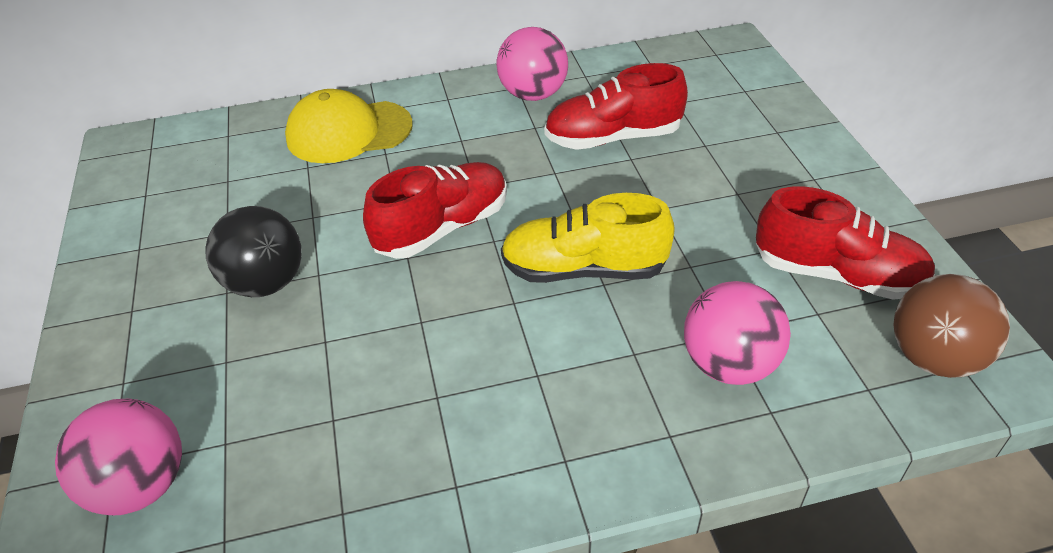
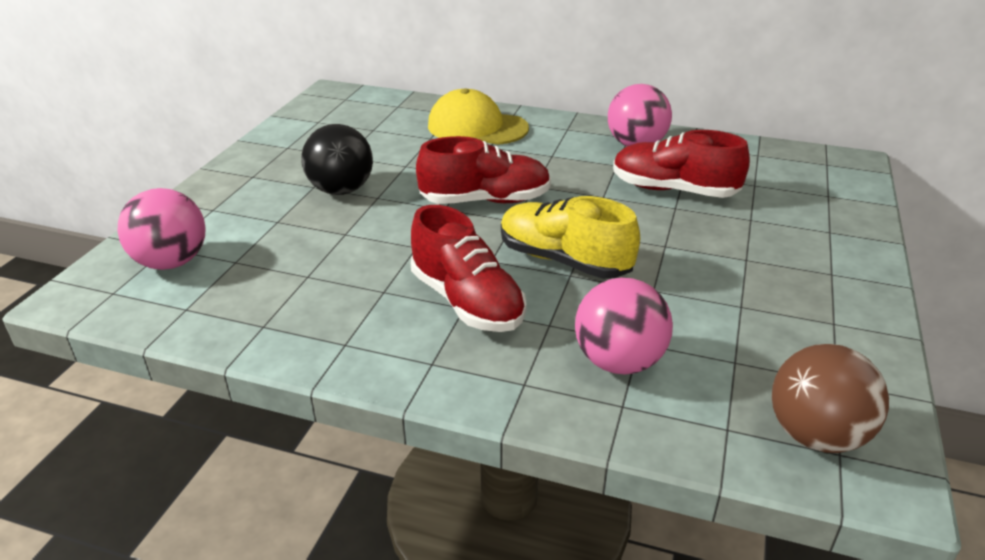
camera: 30 degrees right, 10 degrees down
(837, 274) = (782, 343): red shoe -> red shoe (467, 302)

